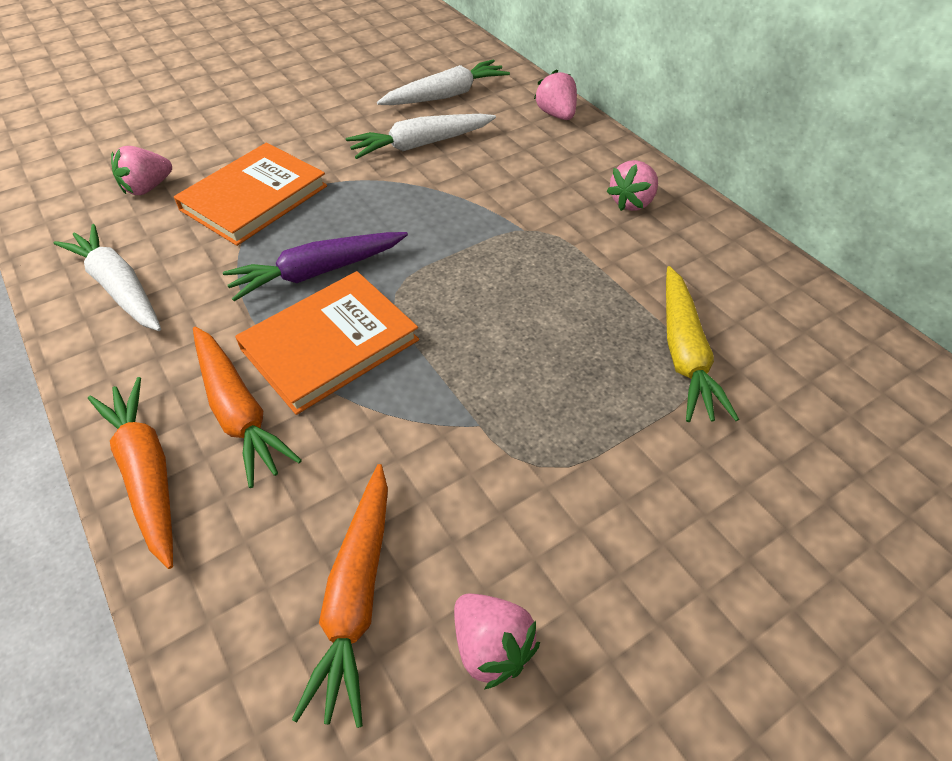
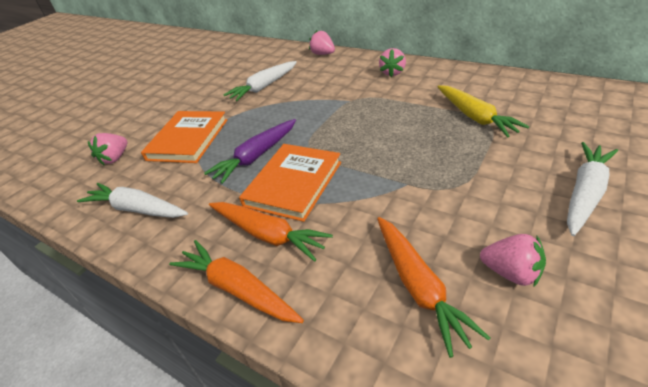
camera: 20 degrees left, 10 degrees down
(446, 95) = (259, 64): white carrot -> white carrot (585, 193)

